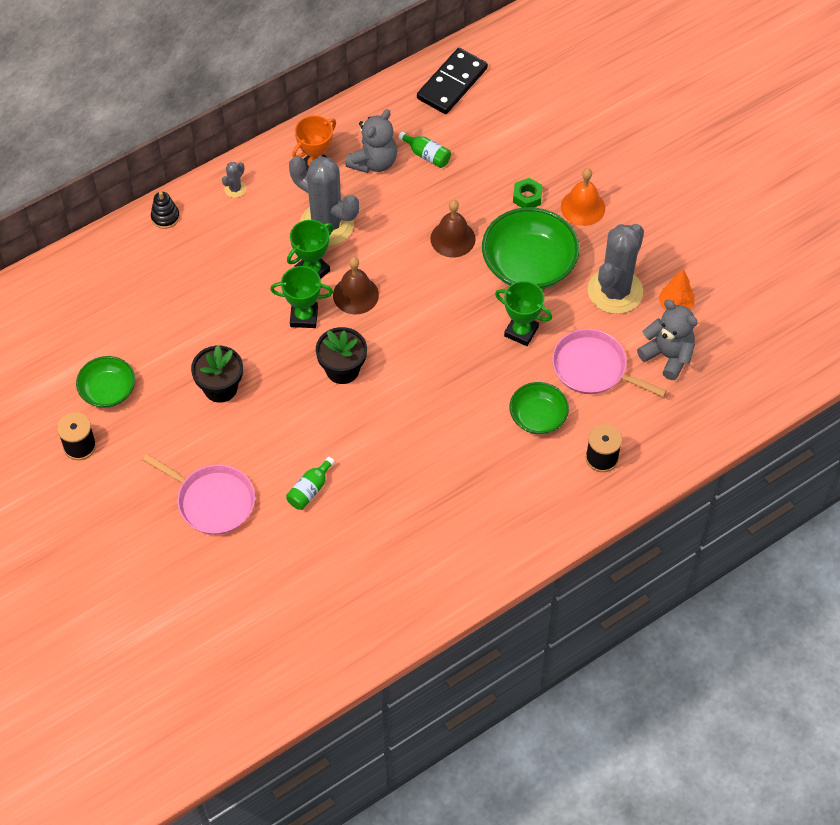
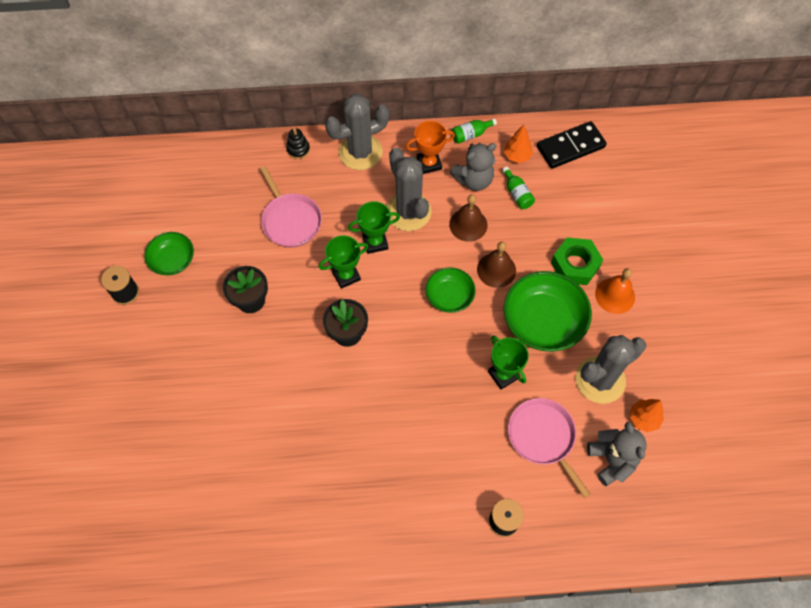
camera: 30 degrees right, 5 degrees up
(212, 501) = (186, 388): pink pan -> pink pan (290, 220)
(235, 189) = (360, 152): grey cactus -> grey cactus, size x2.45
(304, 317) = (346, 275): green trophy -> green trophy turned 60 degrees counterclockwise
(310, 490) = (261, 419): green bottle -> green bottle (471, 135)
(355, 295) = (395, 278): brown bell -> brown bell (468, 224)
(403, 117) = (517, 156): none -> orange tree
(527, 197) = (575, 265): green nut -> green nut, size x1.73
(538, 417) = (473, 455): green bowl -> green bowl (449, 296)

